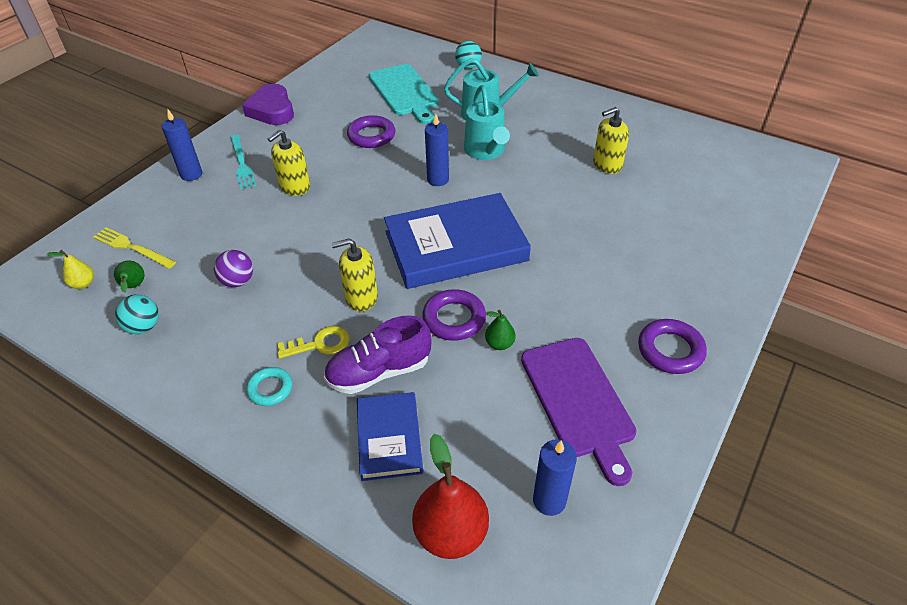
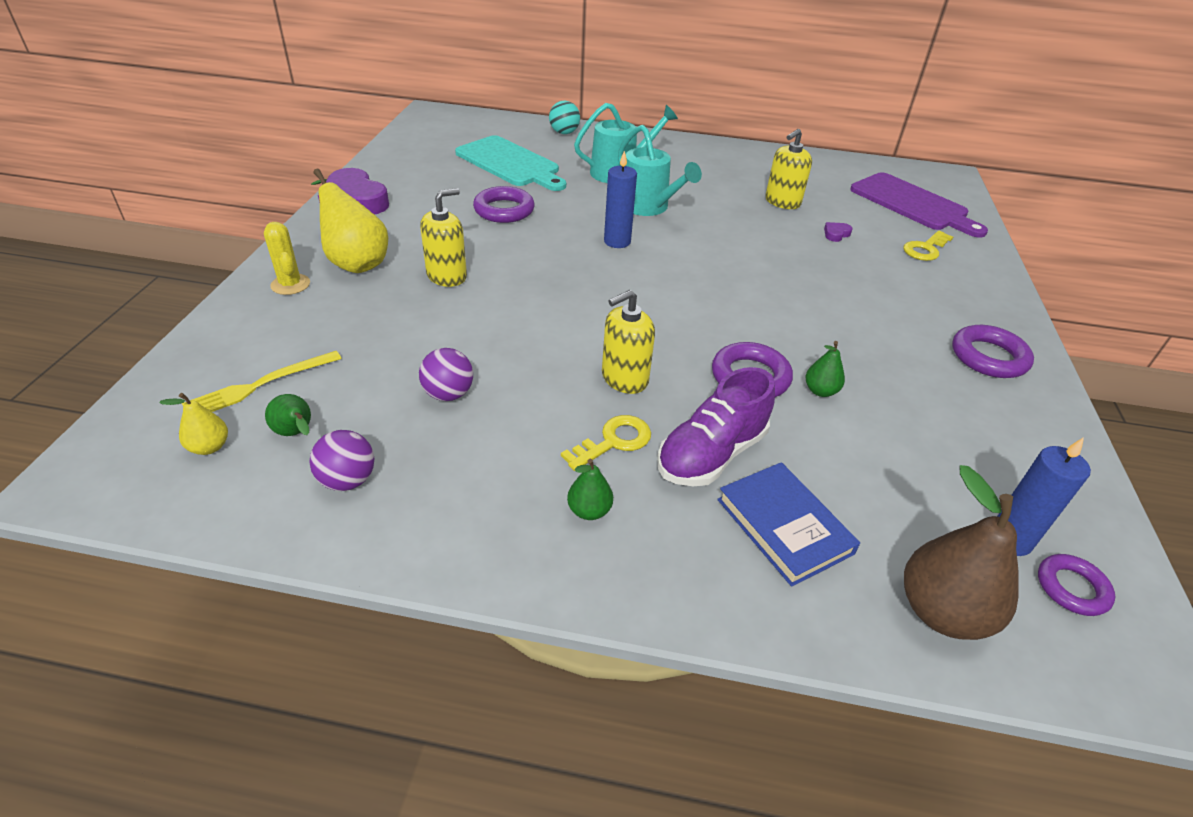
camera: 25 degrees left, 5 degrees down
(132, 247) = (259, 385): yellow fork -> yellow fork turned 45 degrees counterclockwise
(144, 327) = (348, 480): turquoise ball -> purple ball
(191, 174) = (290, 284): blue candle -> yellow cactus
(242, 163) = (355, 262): turquoise fork -> yellow pear
(270, 389) = (589, 511): turquoise ring -> green pear
(294, 187) = (447, 276): yellow soap dispenser -> yellow soap dispenser turned 150 degrees counterclockwise
(451, 533) = (941, 612): red pear -> brown pear
(455, 246) = (691, 303): blue book -> none
(565, 551) = (1071, 588): none -> purple ring
(578, 401) = (948, 428): purple cutting board -> purple cutting board (912, 204)
(630, 205) = (836, 234): none -> purple heart
(703, 235) = (925, 249): none -> yellow key

